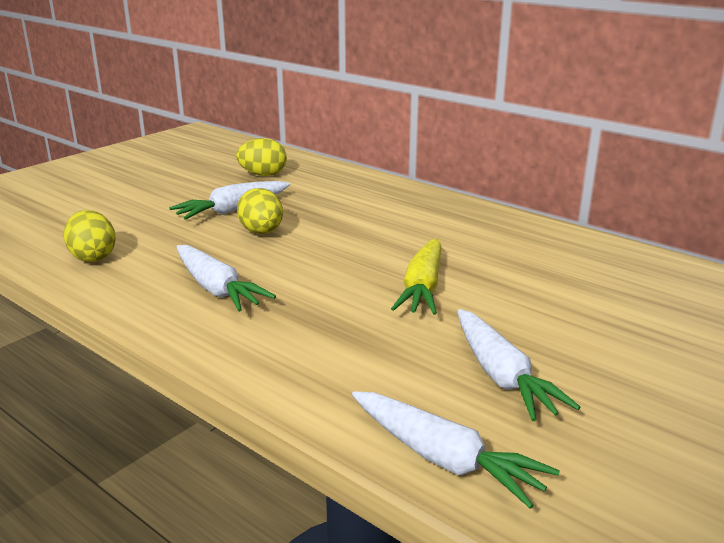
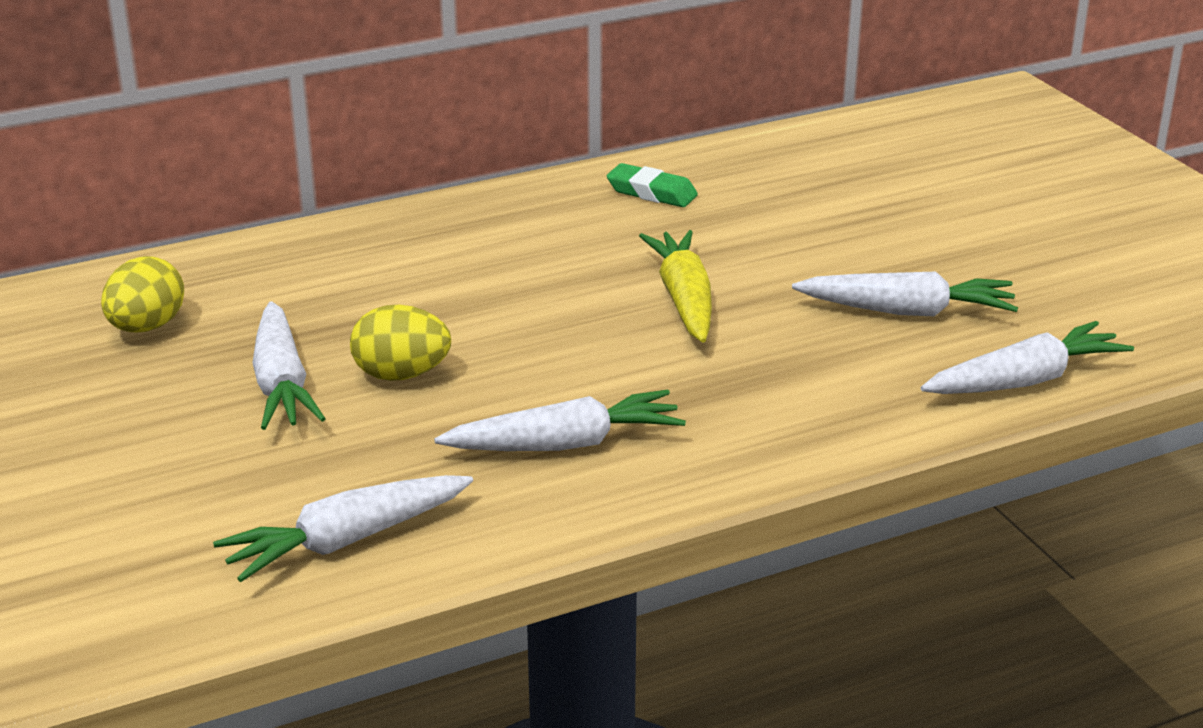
camera: 65 degrees left, 5 degrees up
(93, 257) = (347, 540): yellow egg -> white carrot
(423, 287) = (684, 300): yellow carrot -> yellow carrot turned 135 degrees counterclockwise
(553, 248) = (652, 192): none -> green eraser

